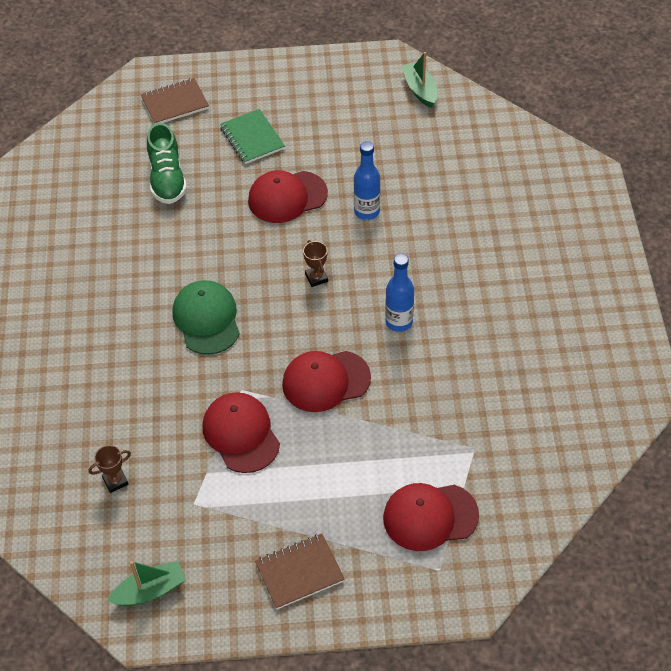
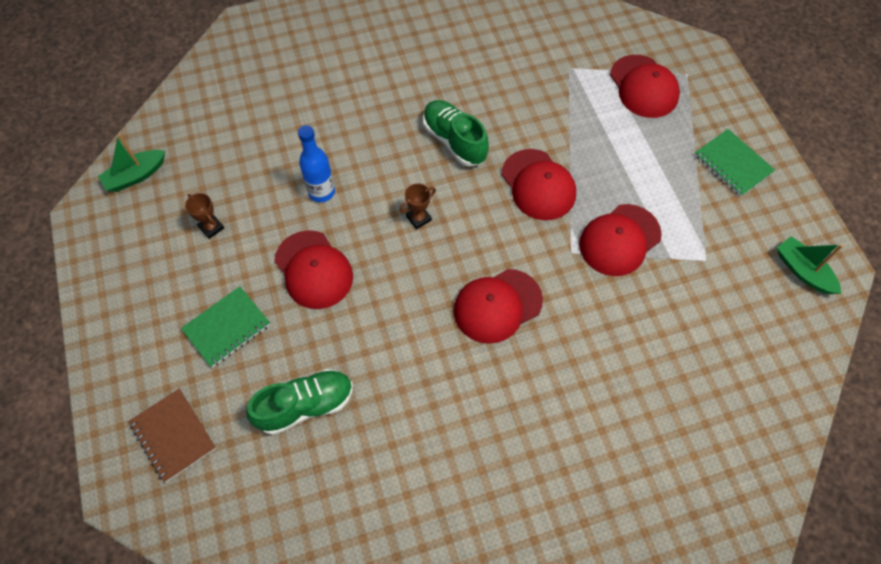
camera: 105 degrees left, 10 degrees up
(115, 481) = (712, 335): brown trophy -> brown trophy (211, 227)
(206, 319) = (497, 306): green cap -> red cap
(299, 572) = (732, 164): brown notebook -> green notebook
(399, 322) = (454, 141): blue bottle -> green shoe

